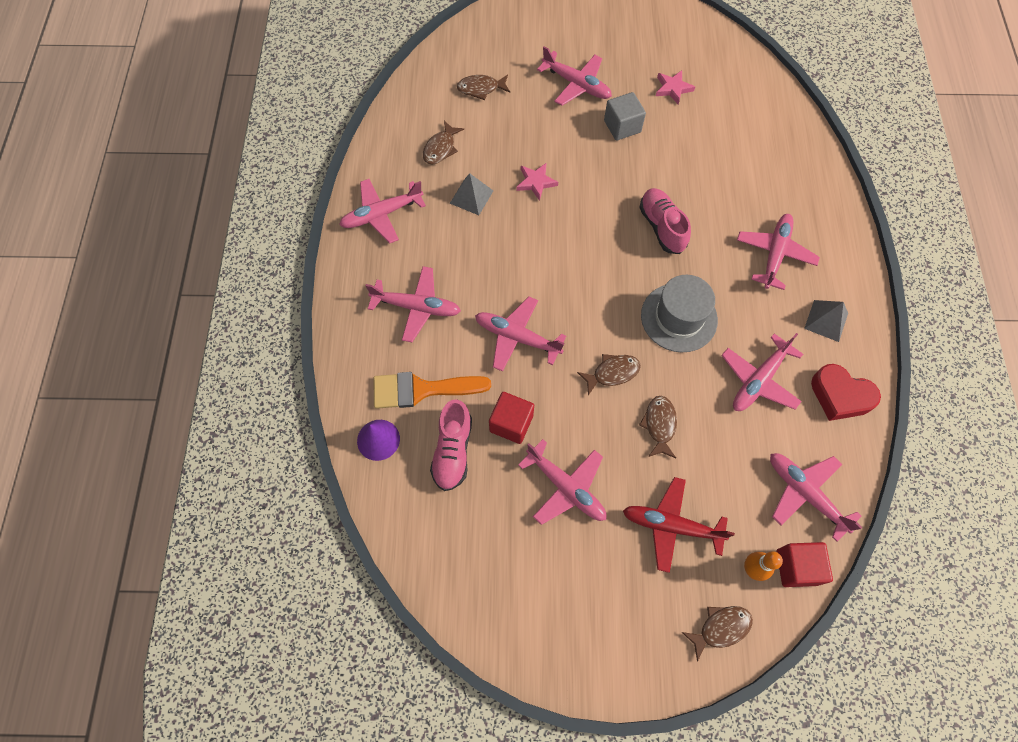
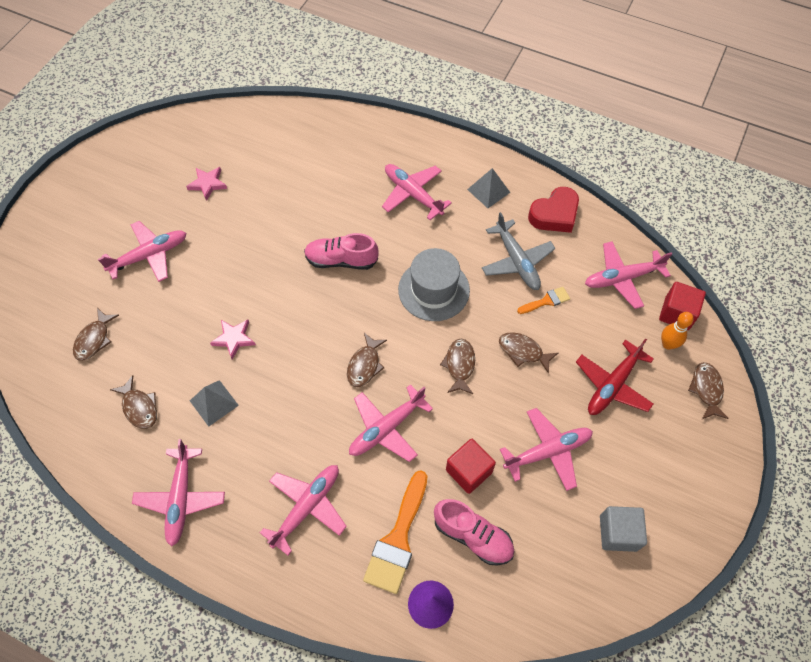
camera: 65 degrees left, 5 degrees down
(567, 293) = (365, 365): none -> brown fish
(622, 126) = (220, 241): grey cube -> grey cube (618, 533)
(730, 426) = (546, 301): none -> orange brush
(759, 380) = (516, 261): pink plane -> grey plane

